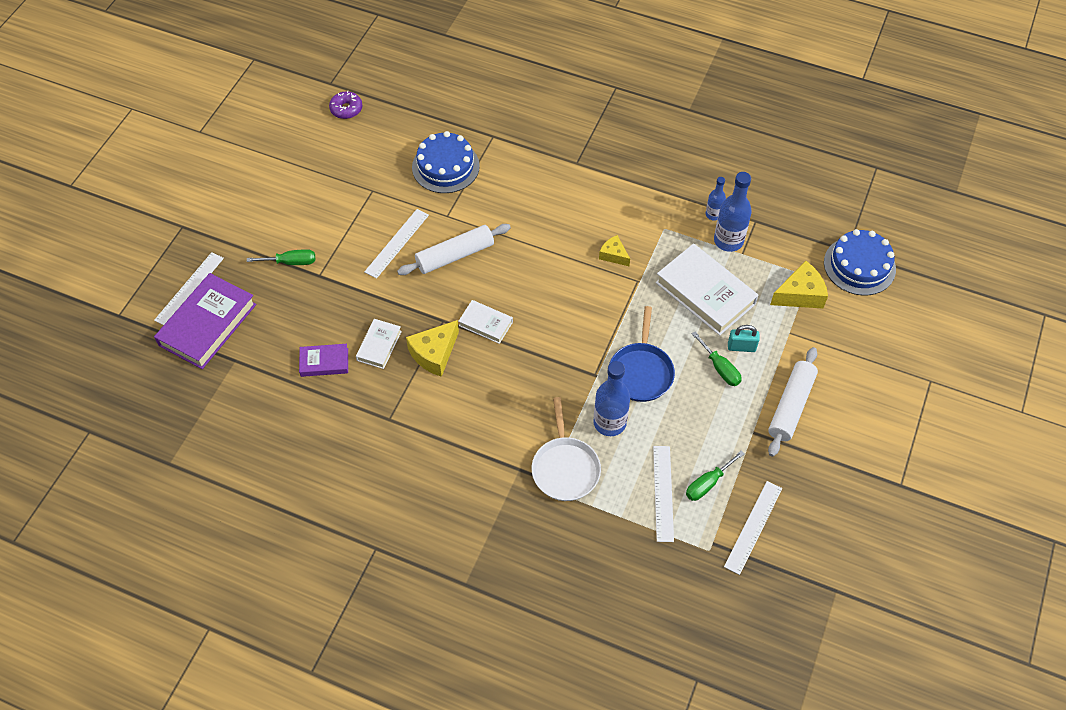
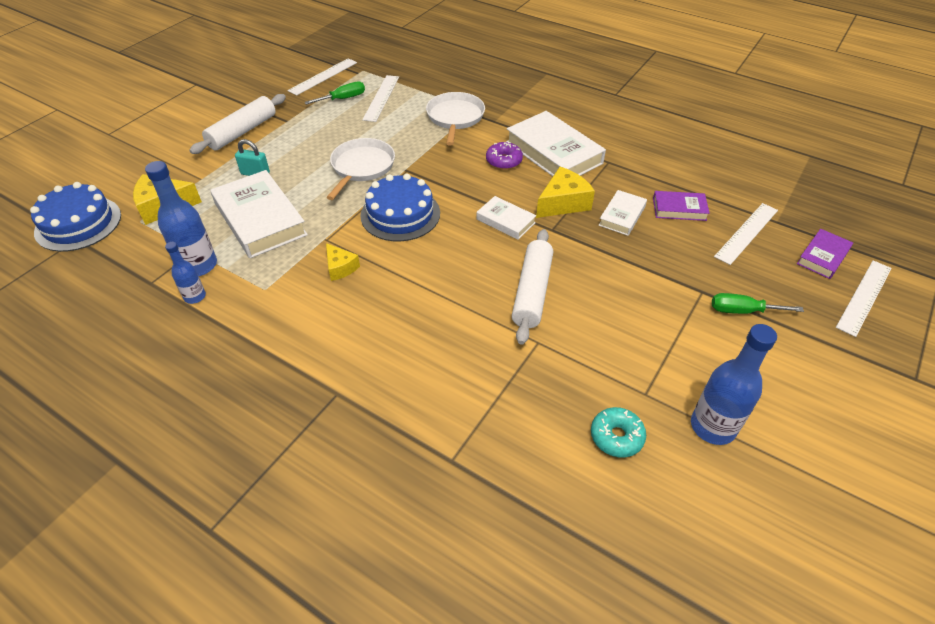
camera: 170 degrees left, 10 degrees down
(208, 325) = (822, 257): purple book -> purple book, size x0.53
(346, 109) = (709, 563): purple donut -> purple donut (504, 161)
(393, 162) = (616, 437): none -> turquoise donut
(397, 243) = (606, 316): white ruler -> white ruler (747, 233)
(445, 166) = (534, 416): blue cake -> blue cake (400, 214)
(447, 424) = (553, 153): none -> white book
(455, 255) = (532, 292): white rolling pin -> white rolling pin turned 60 degrees counterclockwise
(609, 423) = (406, 138): blue bottle -> blue bottle (713, 426)
(641, 372) = (361, 167): blue pan -> white pan
(720, 368) = (286, 161): green screwdriver -> none

